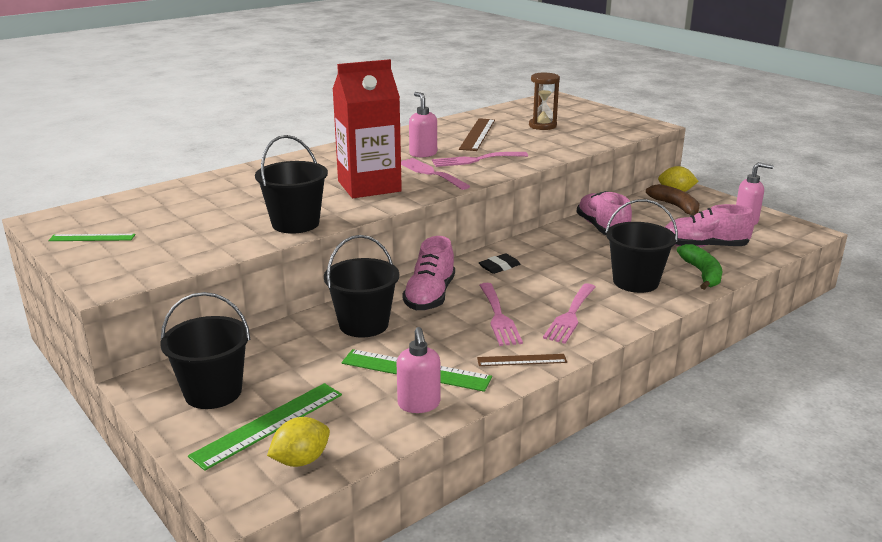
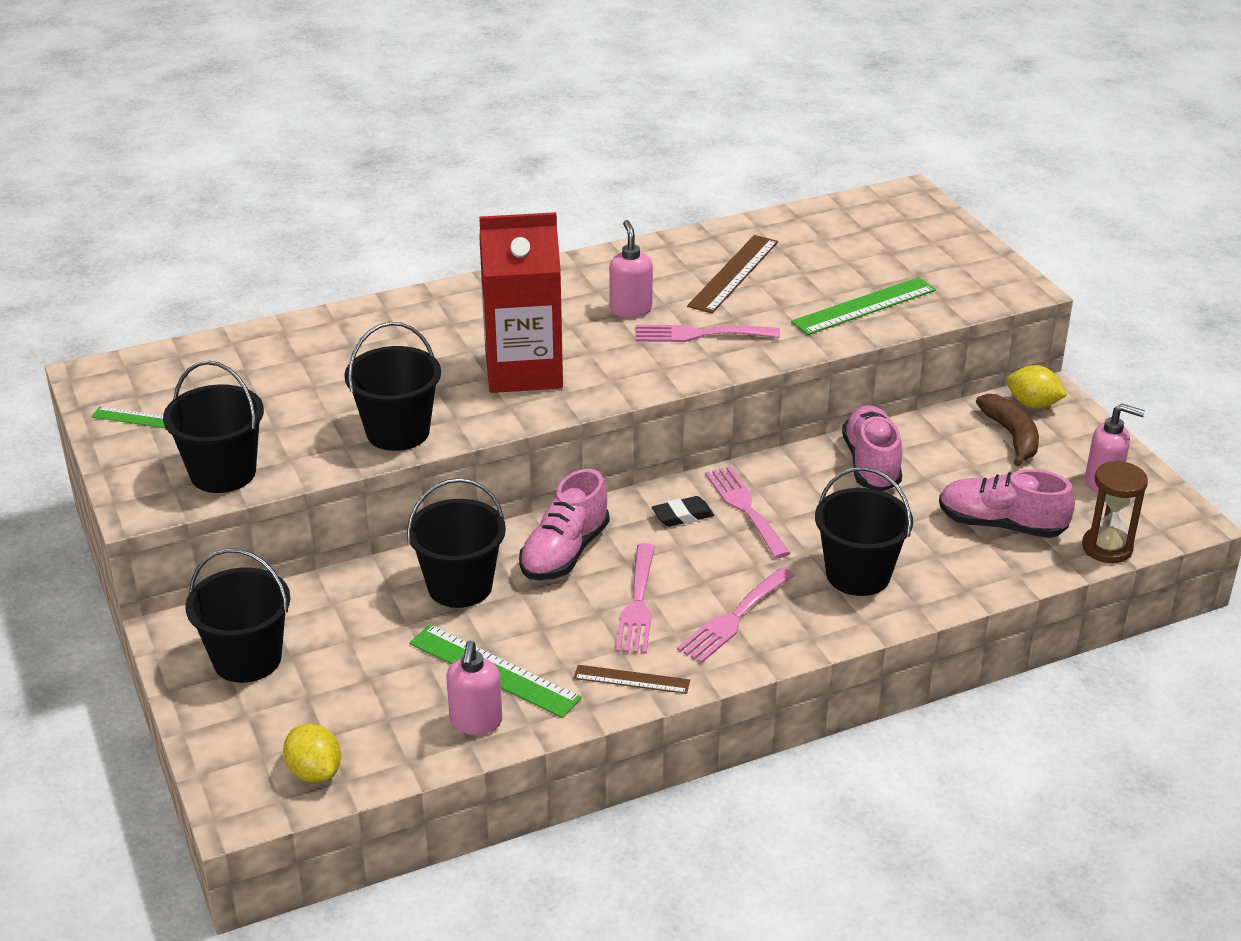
camera: 15 degrees right, 10 degrees up
(168, 259) = (223, 473): none -> black bucket
(269, 424) = (295, 717): green ruler -> green ruler (864, 306)
(301, 460) = (314, 772): yellow lemon -> yellow lemon turned 75 degrees clockwise
(430, 173) = (621, 354): pink fork -> pink fork (745, 508)
(542, 126) = (844, 266): brown hourglass -> brown hourglass (1107, 548)
(702, 274) = (963, 576): green banana -> none

